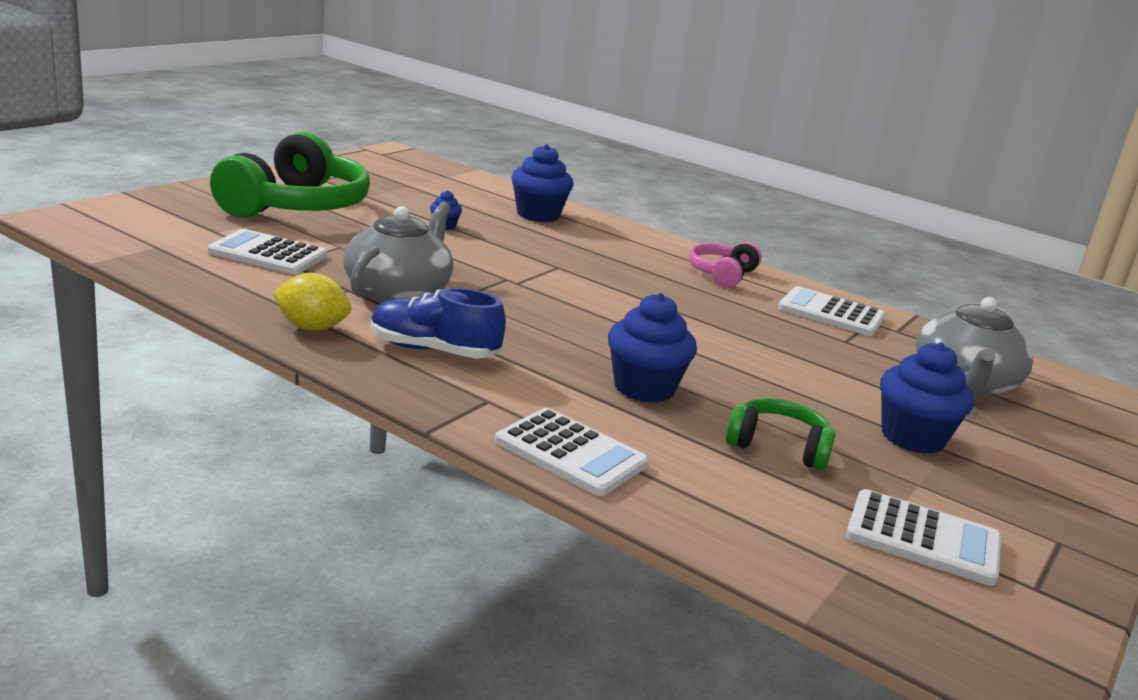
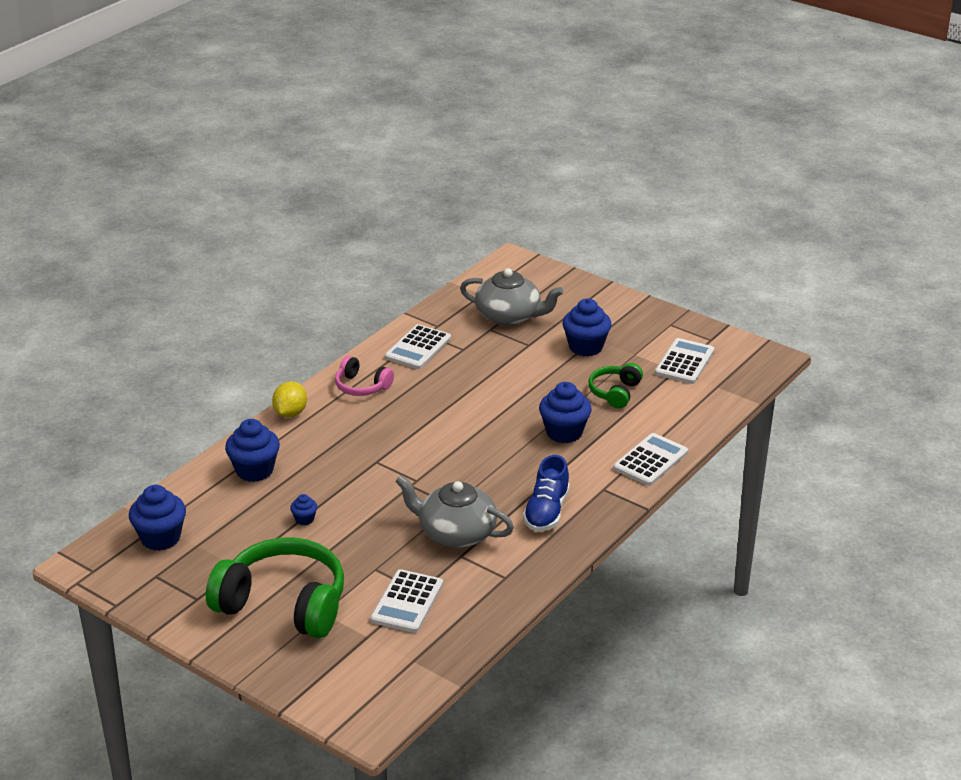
camera: 85 degrees left, 10 degrees up
(312, 327) = (532, 564): yellow lemon -> yellow lemon (290, 413)
(425, 175) = (160, 538): none -> blue cupcake

